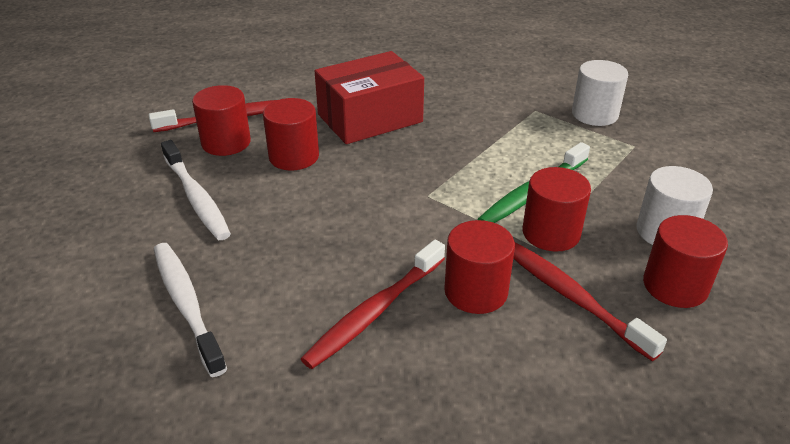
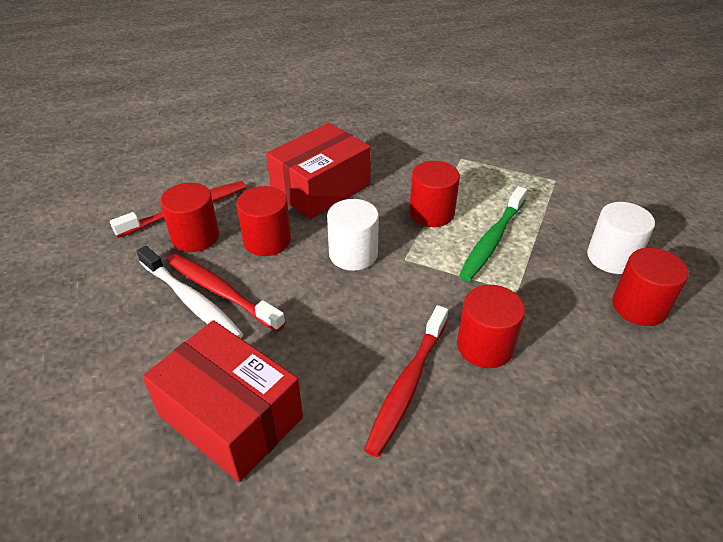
camera: 15 degrees left, 5 degrees up
(186, 304) = (230, 417): white toothbrush -> red box
(551, 233) = (523, 276): red cylinder -> red cylinder (431, 213)
(571, 297) = (564, 334): red toothbrush -> red toothbrush (221, 291)
(594, 114) = (511, 155): white cylinder -> white cylinder (353, 254)

